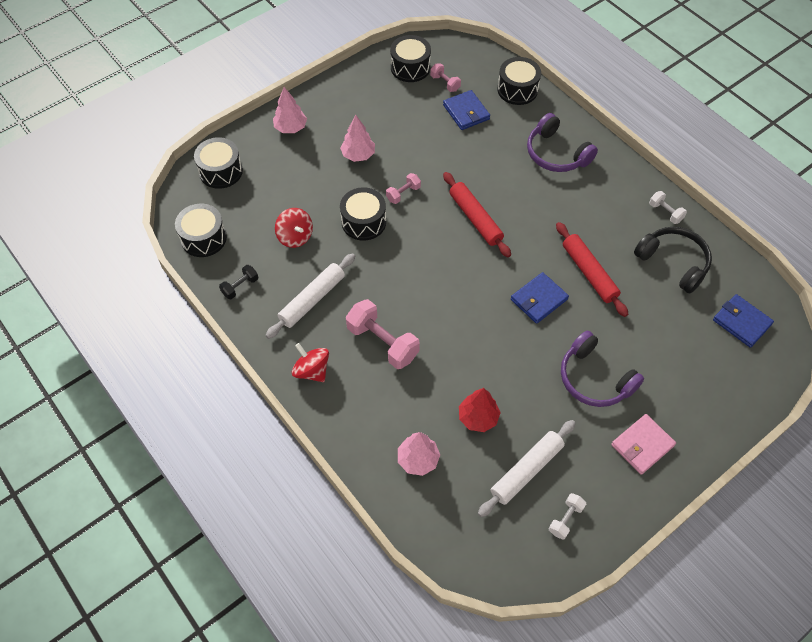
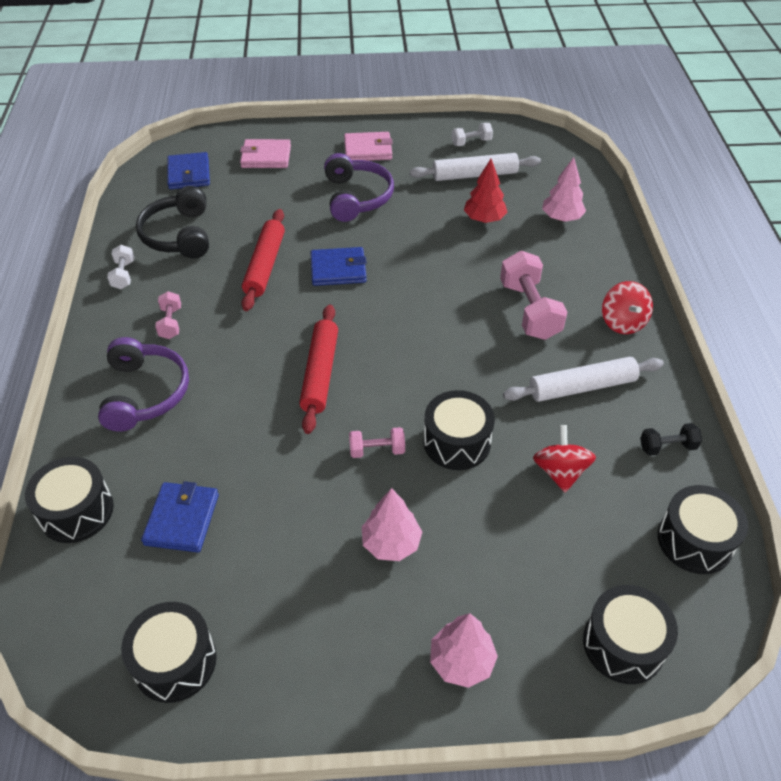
camera: 145 degrees left, 10 degrees down
(445, 83) = (156, 591): pink dumbbell -> pink dumbbell (170, 323)
(710, 379) = (266, 157): none -> pink wallet

